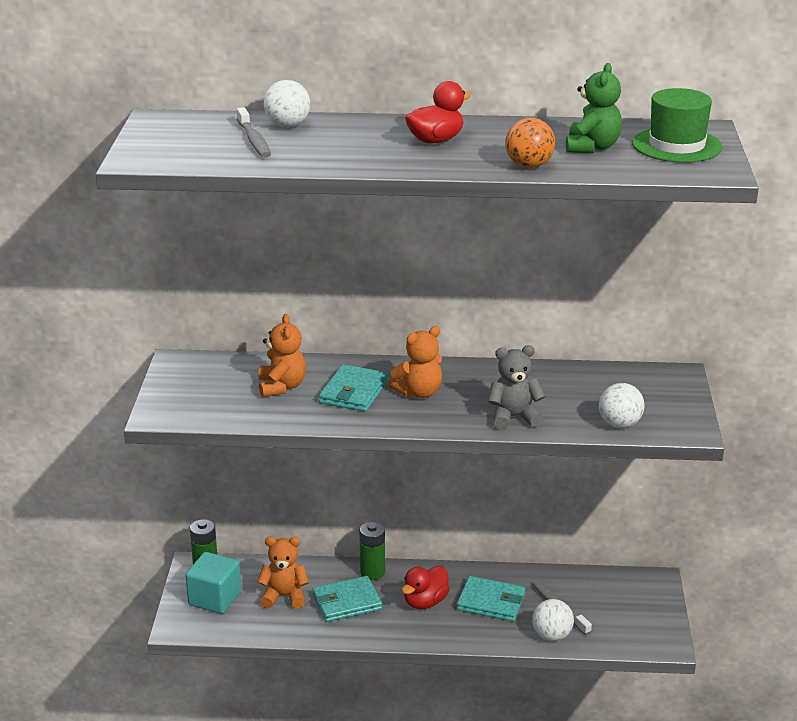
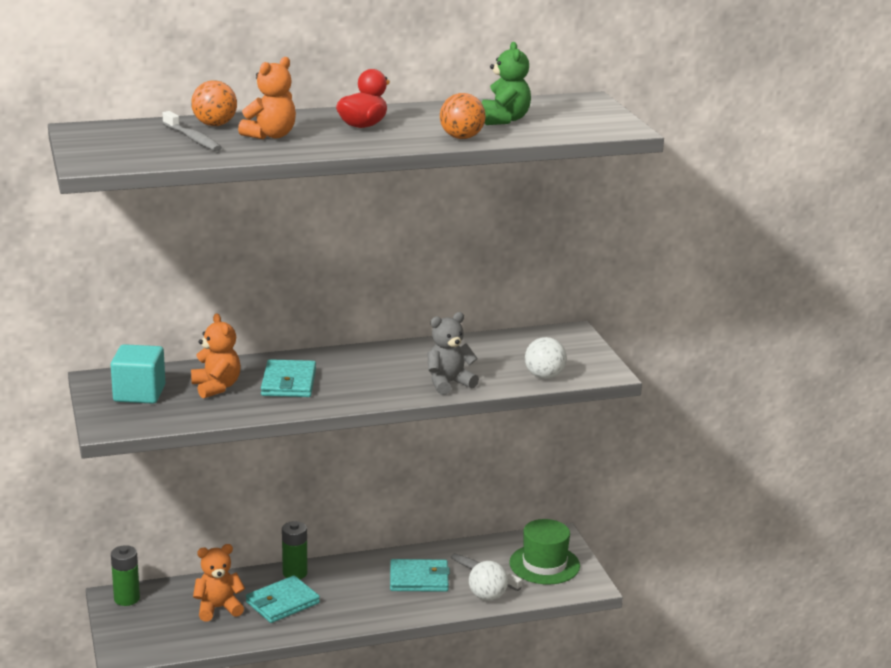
camera: 20 degrees left, 5 degrees down
(214, 598) = (149, 622): turquoise cube -> turquoise cube (139, 393)
(287, 125) = (215, 125): white ball -> orange ball
(419, 392) = (350, 375): orange teddy bear -> orange teddy bear (270, 136)
(425, 602) = (357, 589): red duck -> none
(676, 145) = (574, 113): green hat -> green hat (544, 564)

